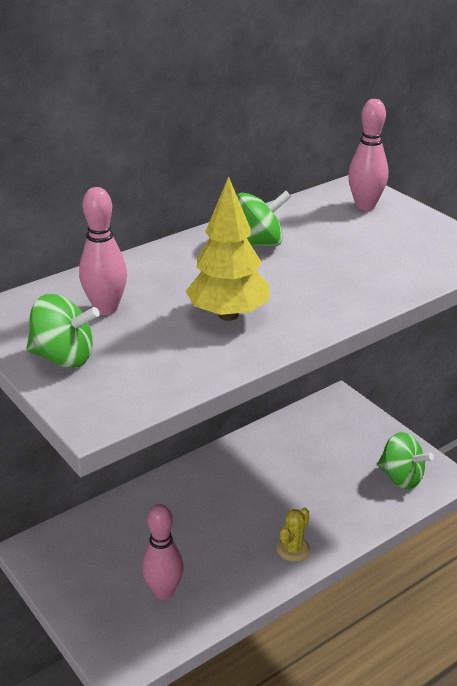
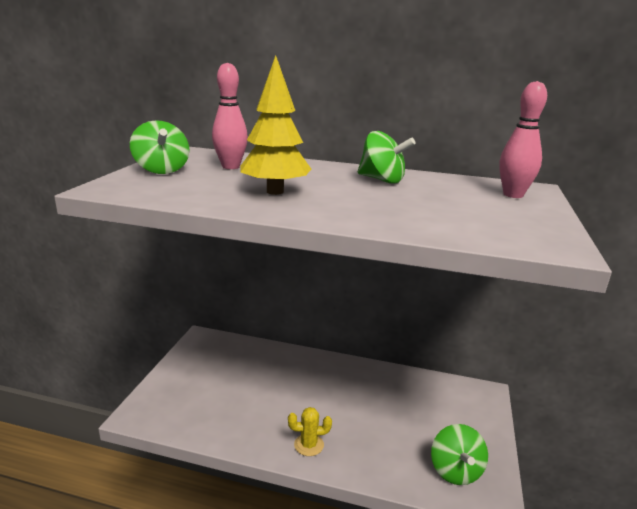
camera: 50 degrees right, 10 degrees down
(164, 591) = (212, 402): pink bowling pin -> none

